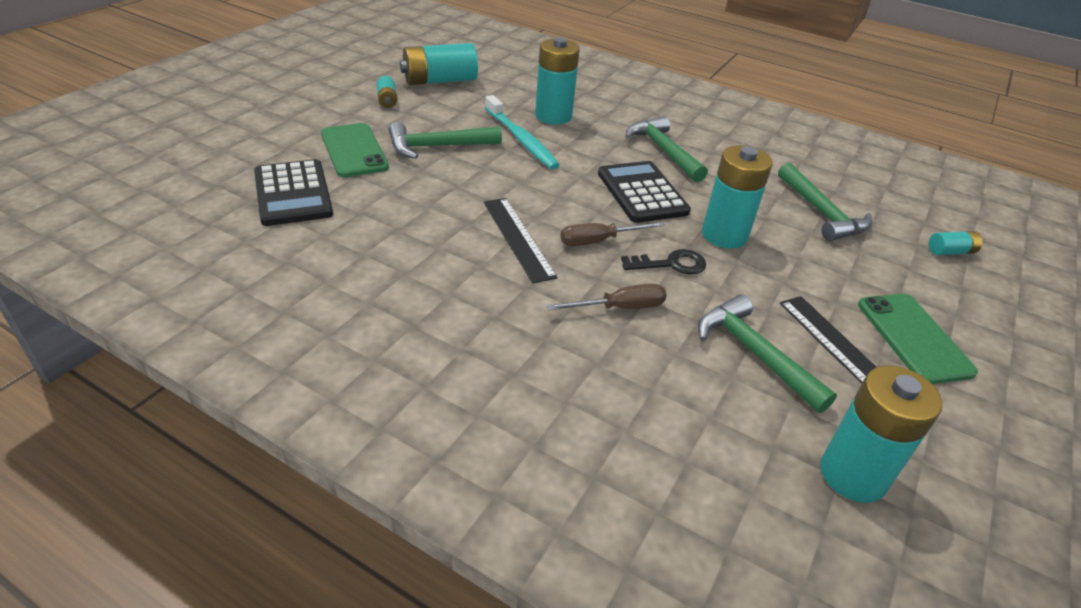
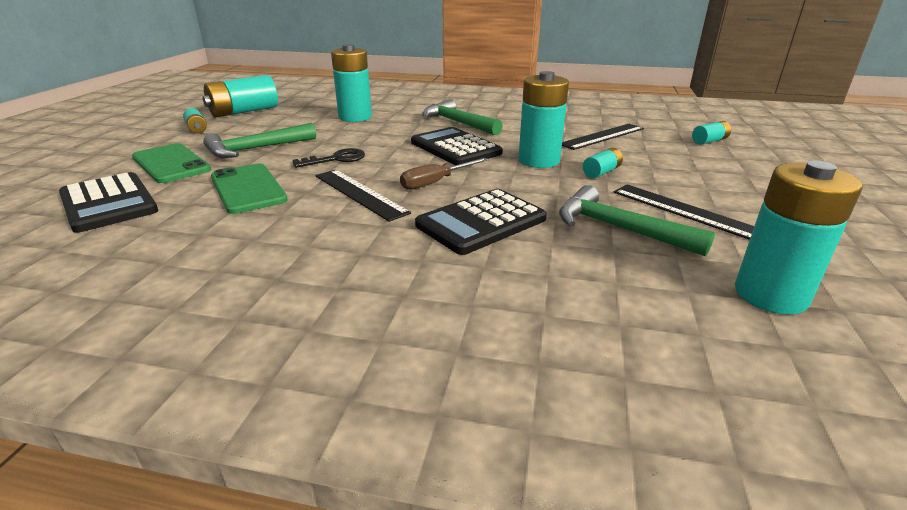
camera: 15 degrees left, 10 degrees down
(521, 139) = (333, 134): turquoise toothbrush -> none
(620, 308) = (481, 222): brown screwdriver -> black calculator
(670, 264) = (507, 185): black key -> black key (336, 159)
(785, 270) = (601, 172): none -> turquoise battery
(821, 213) = (602, 136): green hammer -> black ruler
(914, 337) = (730, 192): green phone -> green phone (248, 188)

